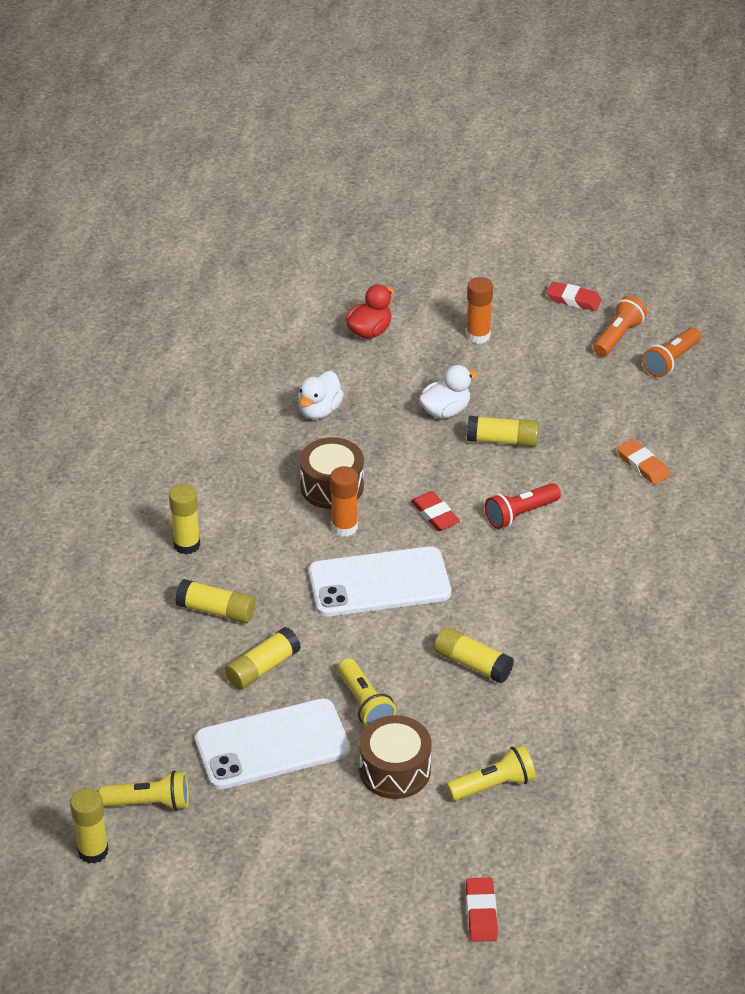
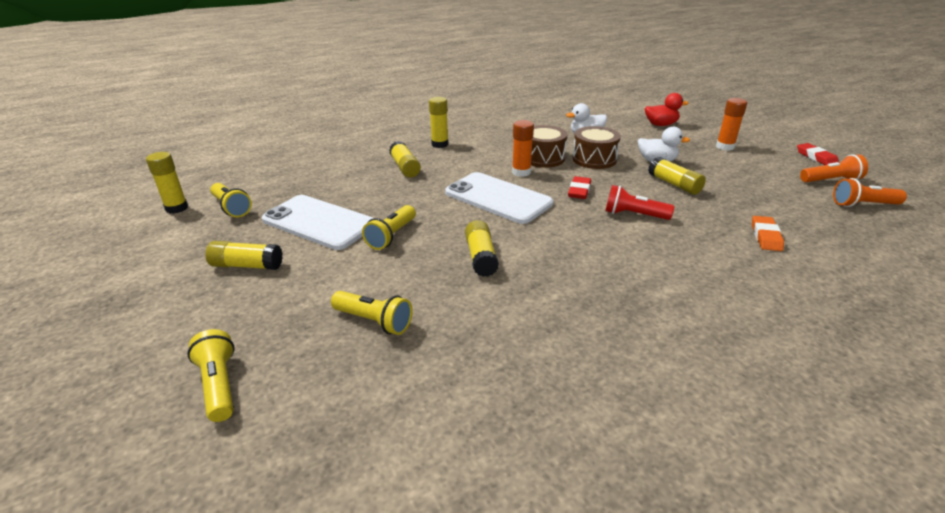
camera: 50 degrees right, 10 degrees down
(262, 668) = (379, 195): yellow glue stick -> yellow glue stick (247, 265)
(395, 770) = (343, 272): brown drum -> brown drum (594, 159)
(481, 912) = (219, 385): red eraser -> yellow flashlight

